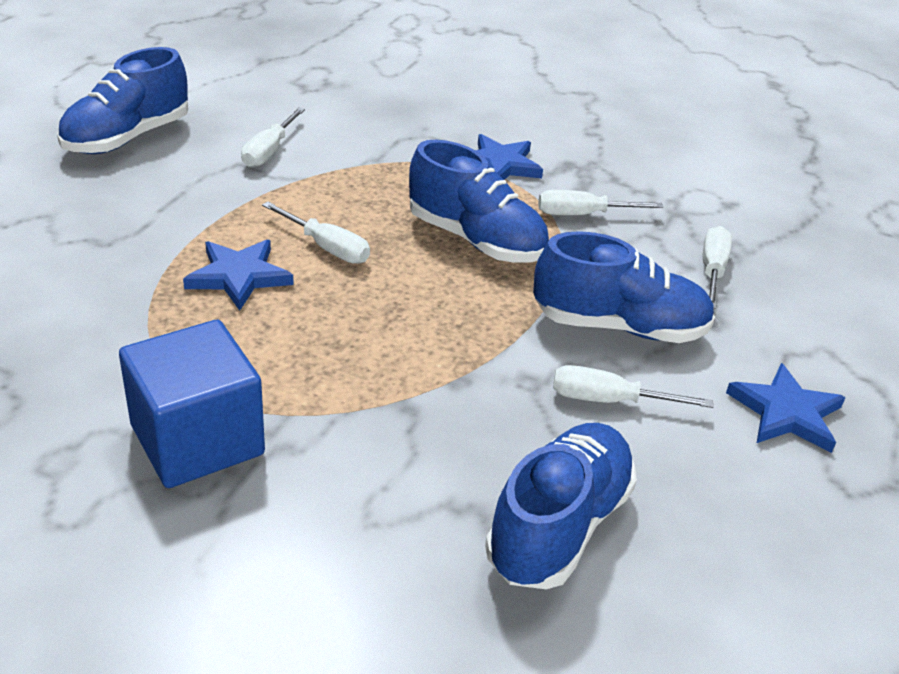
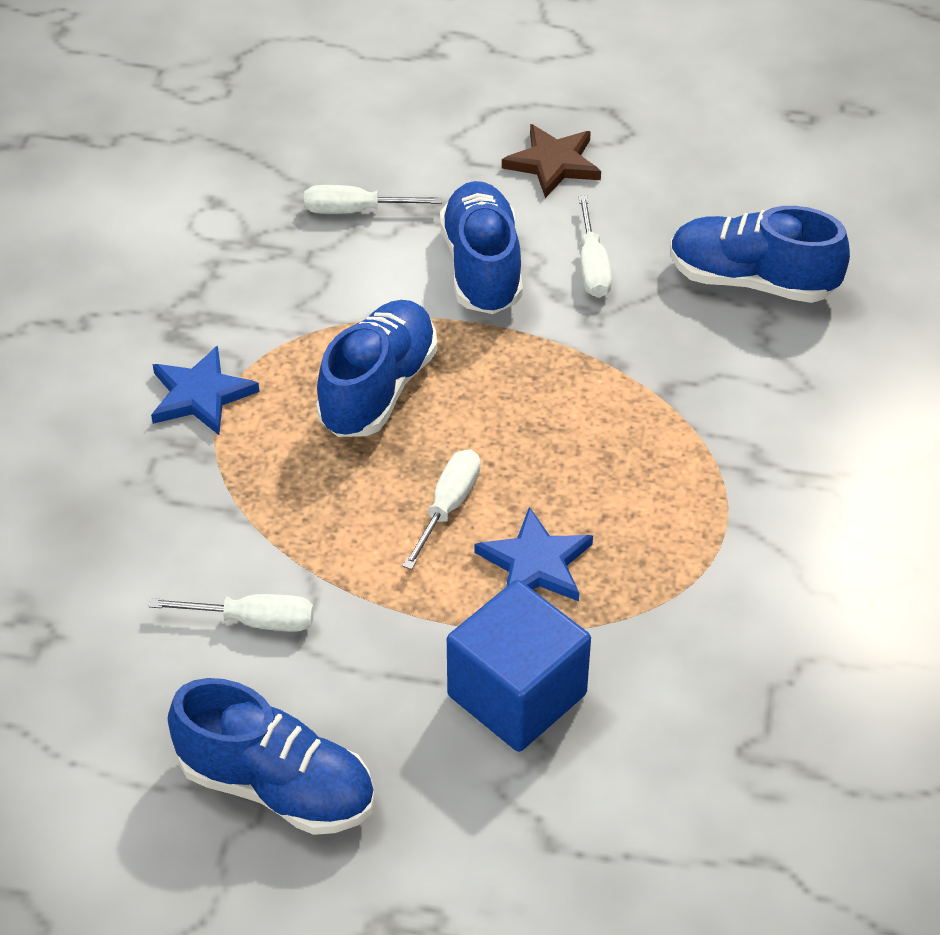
camera: 100 degrees left, 10 degrees up
(197, 440) = (781, 514): blue cube -> blue cube (517, 695)
(583, 214) = (287, 311): white screwdriver -> none
(786, 413) = (553, 163): blue star -> brown star

